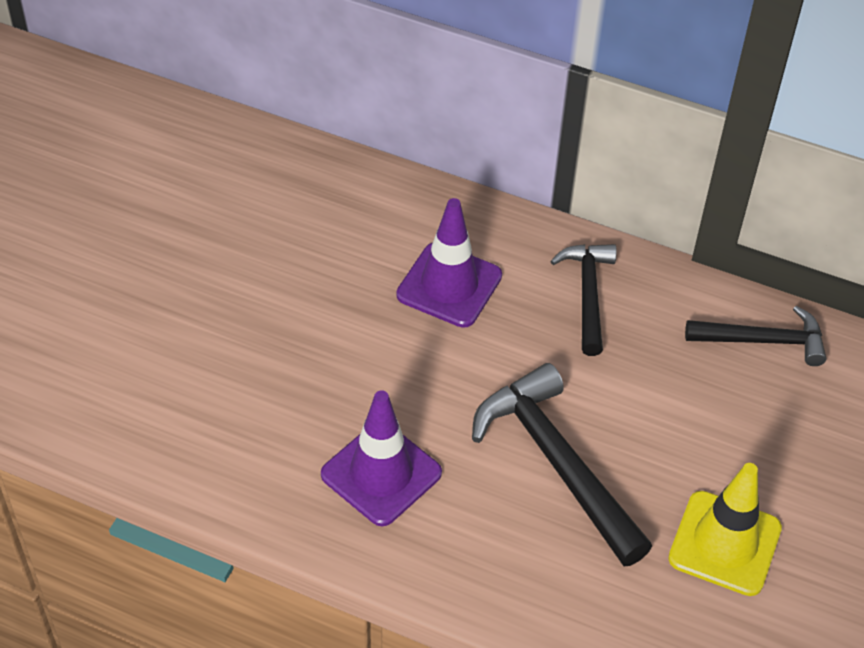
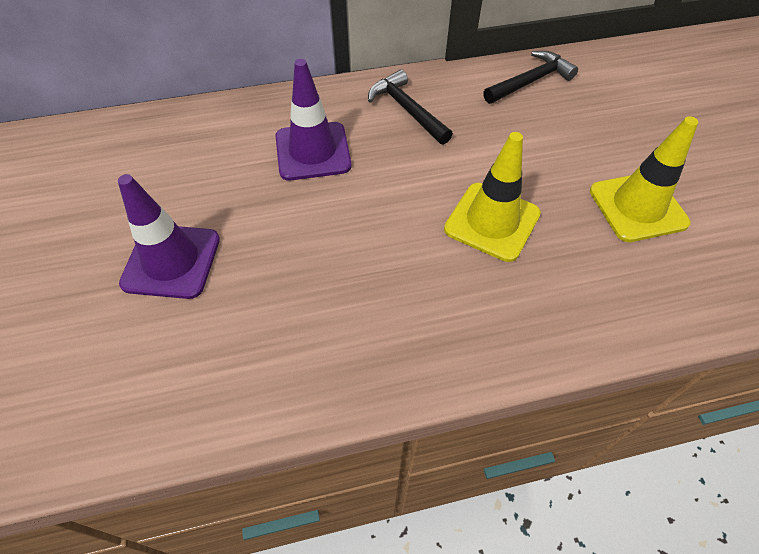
camera: 35 degrees left, 5 degrees up
(381, 474) = (382, 307): purple traffic cone -> purple traffic cone (171, 261)
(557, 463) = (492, 221): black hammer -> yellow traffic cone

